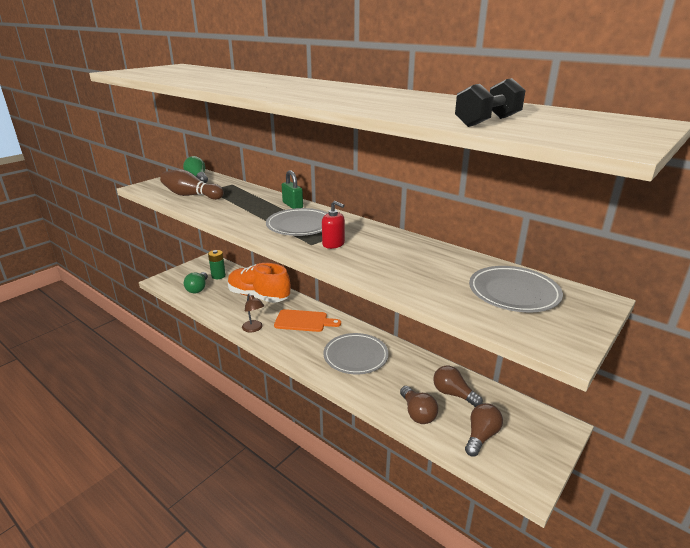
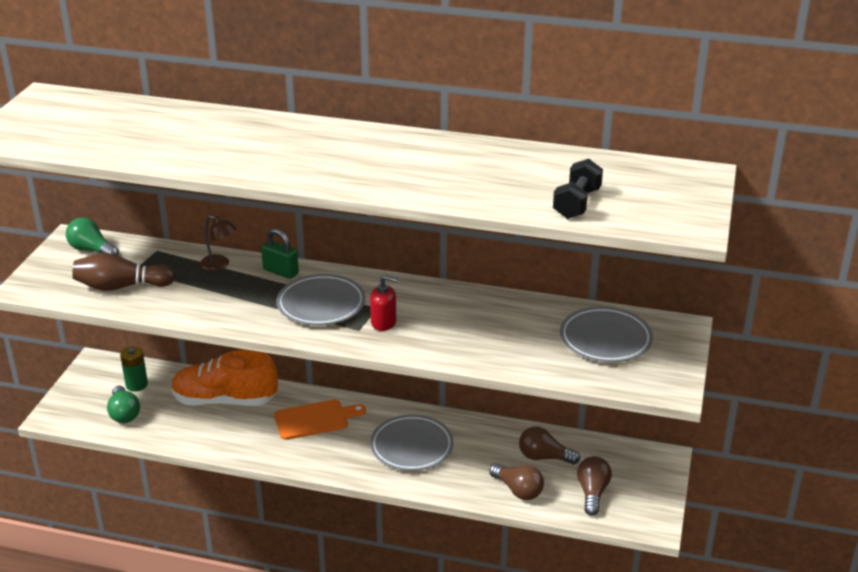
camera: 25 degrees left, 5 degrees up
(254, 329) = (257, 449): brown lamp -> brown lamp (219, 265)

